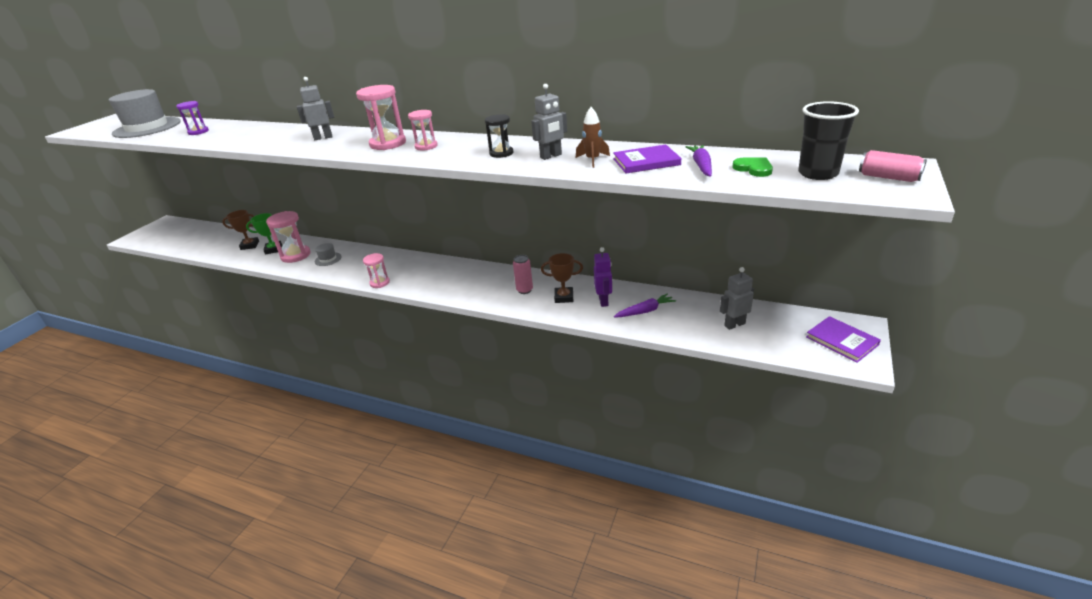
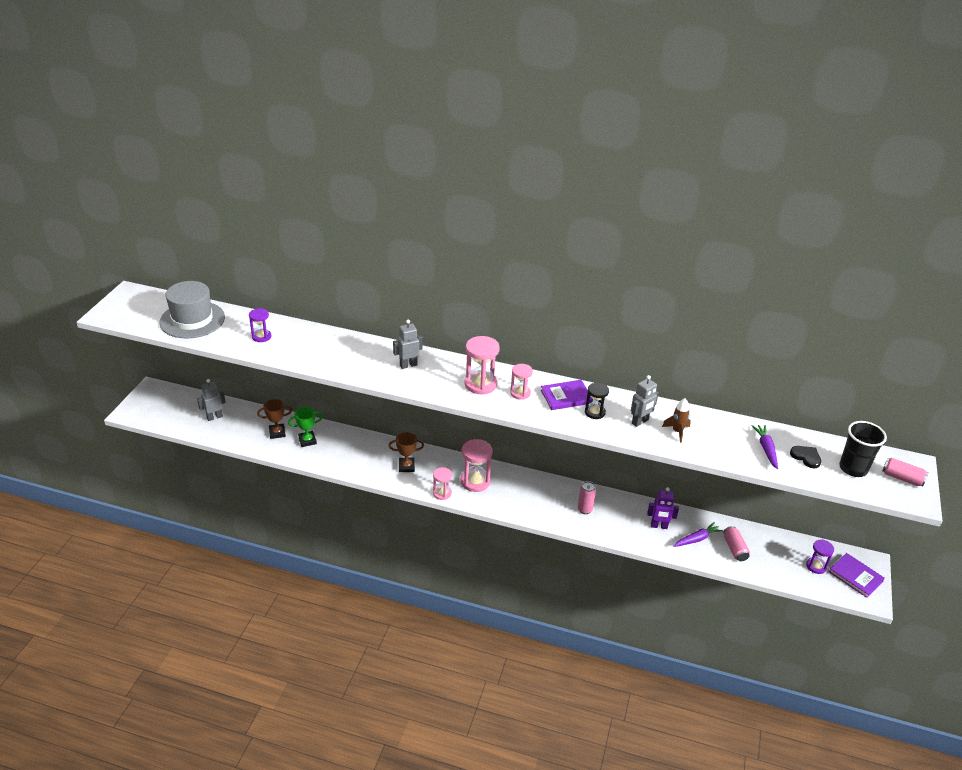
camera: 10 degrees left, 5 degrees up
(295, 255) = (336, 451): pink hourglass -> pink hourglass (475, 481)
(328, 259) = (374, 458): grey hat -> none
(564, 297) = (622, 520): brown trophy -> brown trophy (406, 466)
(603, 301) = (659, 526): purple robot -> purple robot turned 105 degrees clockwise
(646, 162) = (721, 439): purple book -> purple book (566, 396)
(689, 318) = (734, 549): none -> pink can
(734, 324) = (772, 556): grey robot -> grey robot (214, 417)
(753, 169) = (806, 457): green heart -> black heart
(790, 332) = (816, 566): none -> purple hourglass

